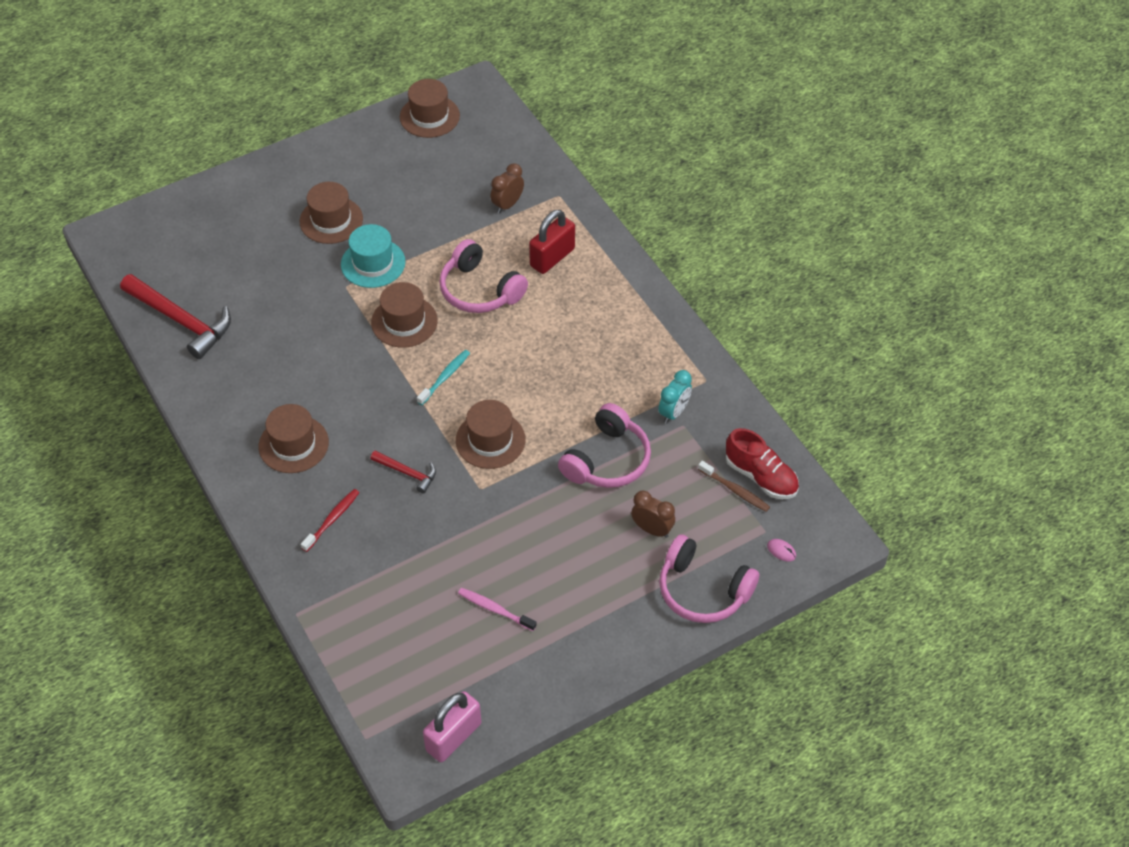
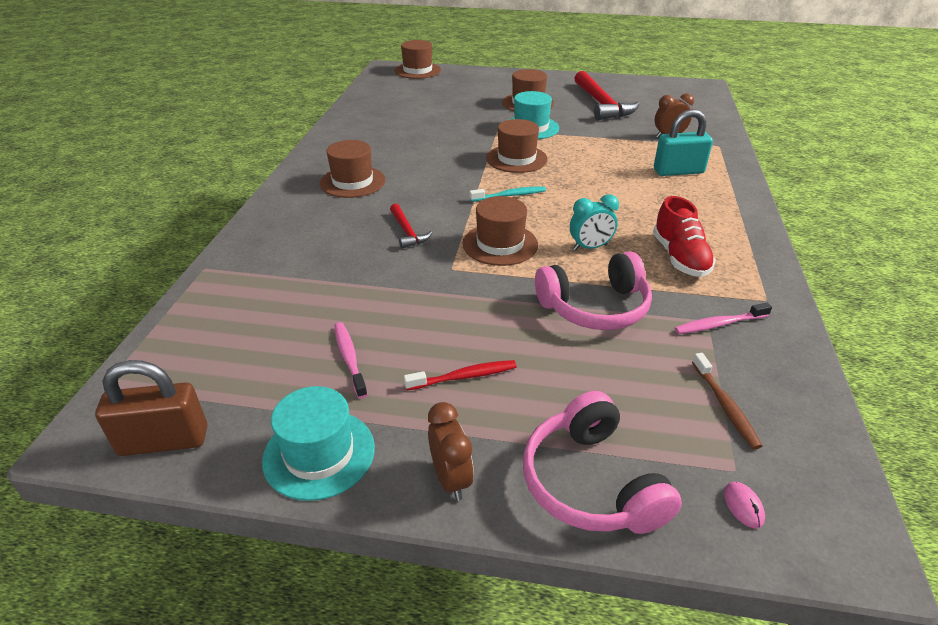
camera: 40 degrees right, 15 degrees down
(181, 320) = (375, 107): red hammer -> red hammer (601, 104)
(332, 519) = (315, 230): red toothbrush -> red toothbrush (464, 376)
(429, 116) = (653, 87): brown hat -> brown hat (417, 70)
(453, 737) = (164, 441): pink padlock -> brown padlock
(479, 290) = (596, 165): pink headphones -> none
(549, 678) = (319, 453): none -> turquoise hat
(552, 257) = (678, 171): red padlock -> turquoise padlock
(652, 529) = (586, 386): brown clock -> brown clock (450, 479)
(674, 412) = (705, 306): turquoise clock -> turquoise clock (590, 247)
(692, 423) = (719, 324): none -> pink toothbrush
(761, 476) = (772, 411): red shoe -> red shoe (680, 257)

